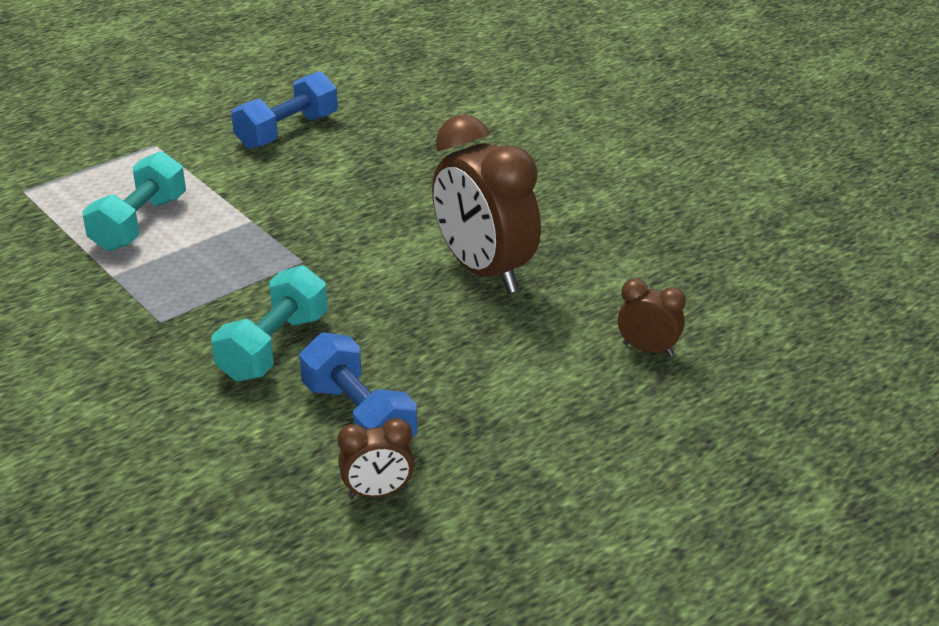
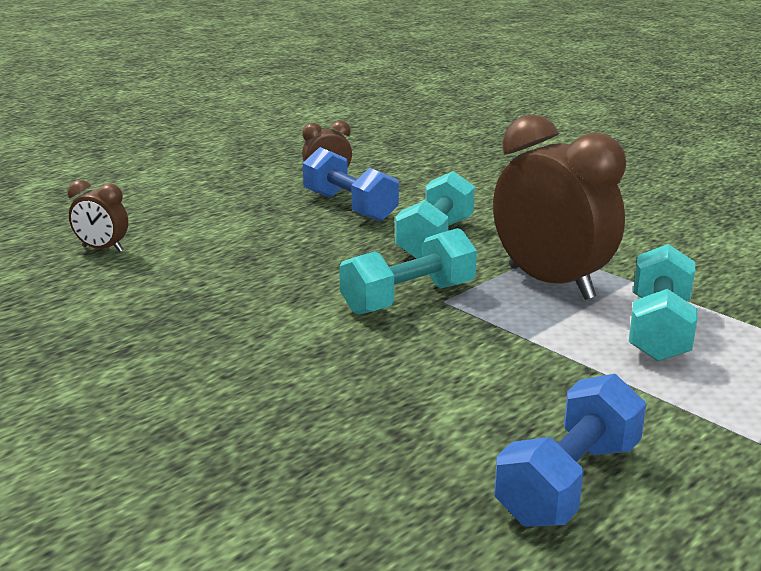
camera: 175 degrees right, 10 degrees down
(333, 265) = (408, 298): none -> turquoise dumbbell
(484, 271) = (244, 299): brown clock -> brown clock (550, 283)

